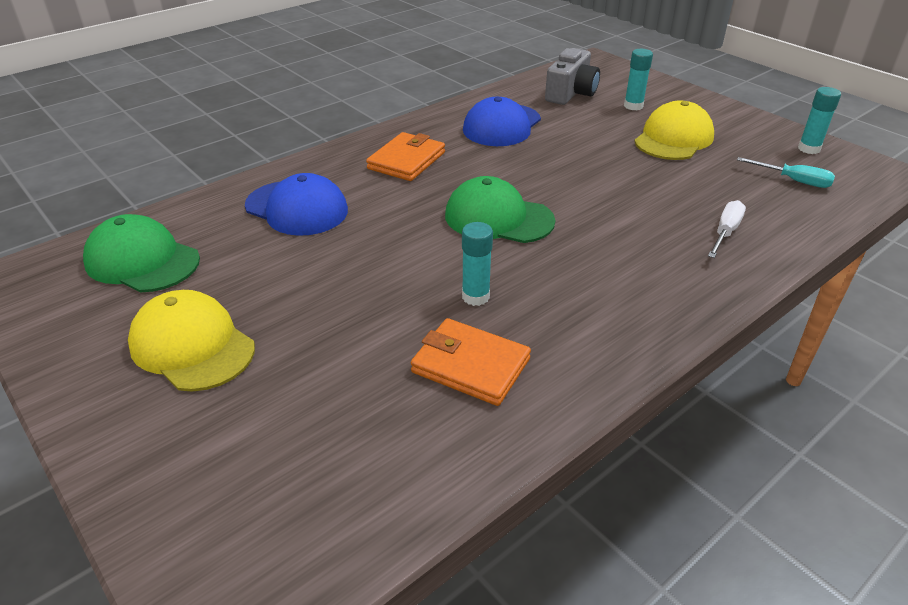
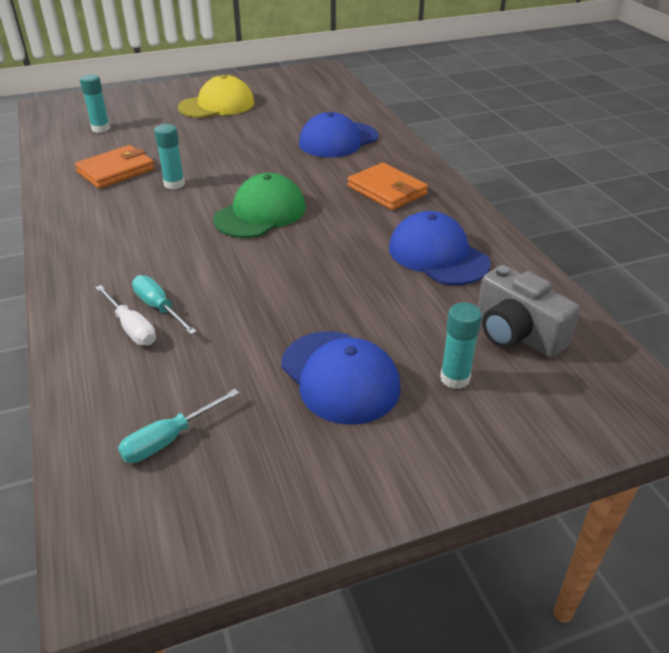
camera: 110 degrees right, 0 degrees up
(142, 261) = (310, 96): green cap -> none
(673, 138) = (340, 377): yellow cap -> blue cap
(689, 227) = (159, 308): none -> turquoise screwdriver
(809, 149) = (229, 514): turquoise glue stick -> turquoise glue stick (101, 129)

